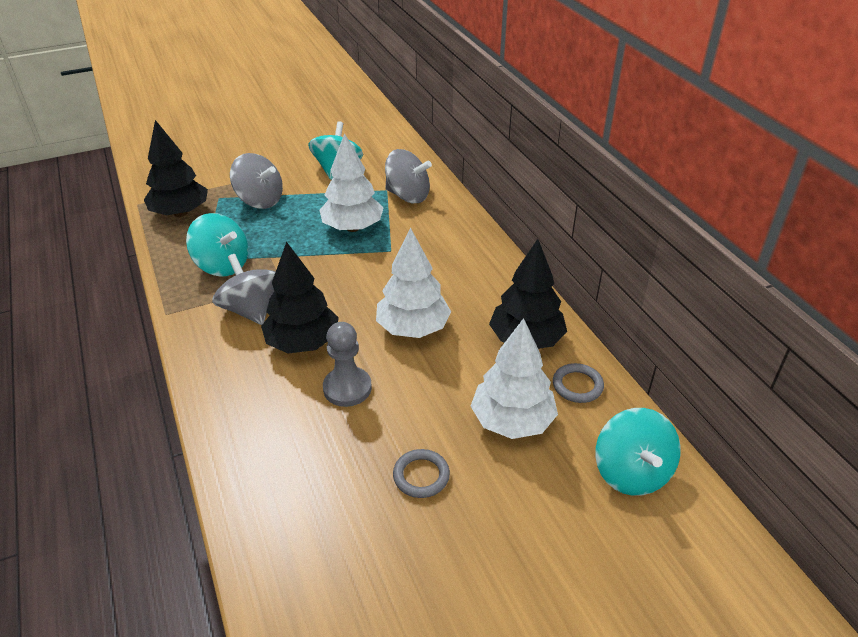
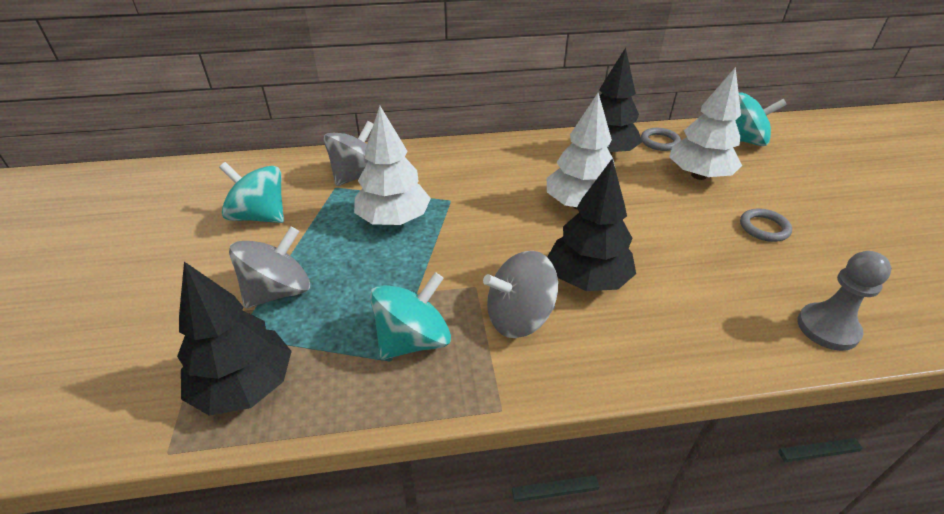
camera: 75 degrees left, 0 degrees up
(347, 388) = (659, 255): grey pawn -> grey pawn (827, 328)

